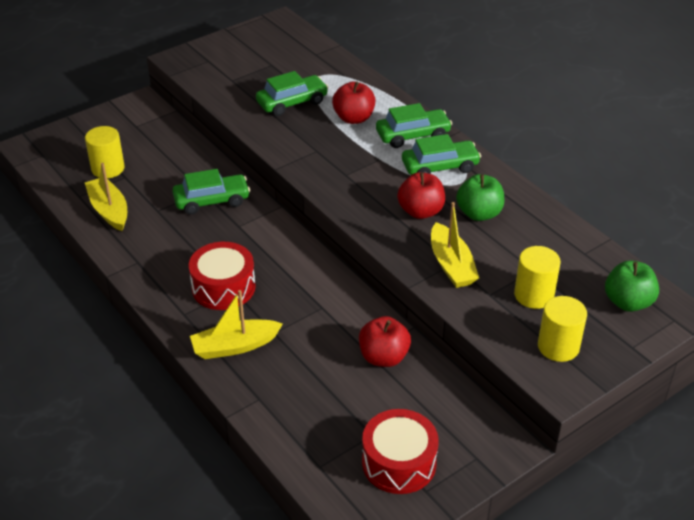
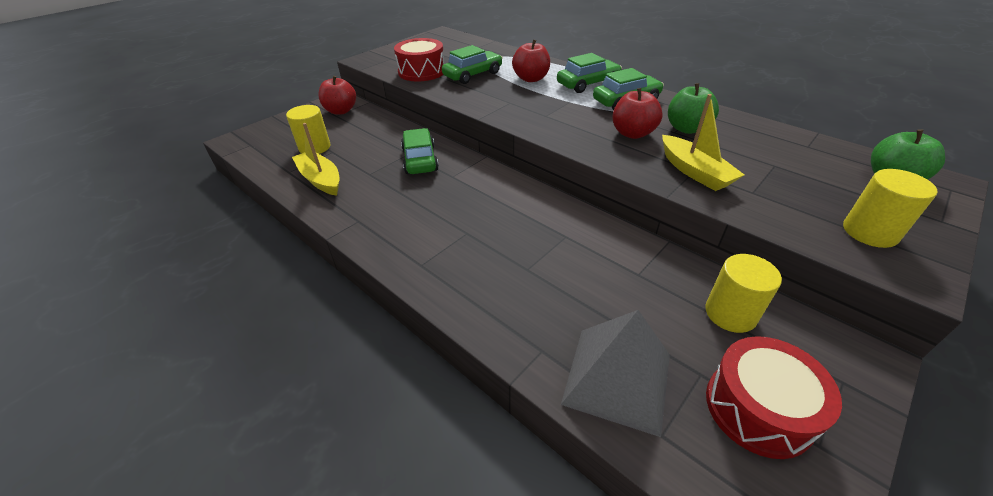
camera: 10 degrees left, 0 degrees up
(212, 201) = (420, 160): green car -> green car turned 75 degrees counterclockwise
(223, 287) = (456, 232): red drum -> red drum (421, 71)
(235, 346) = (489, 291): yellow boat -> none
(307, 427) = (617, 378): none -> grey pyramid
(383, 357) = (658, 277): red apple -> red apple (341, 111)
(534, 295) = (797, 186): yellow cylinder -> yellow cylinder (730, 313)

